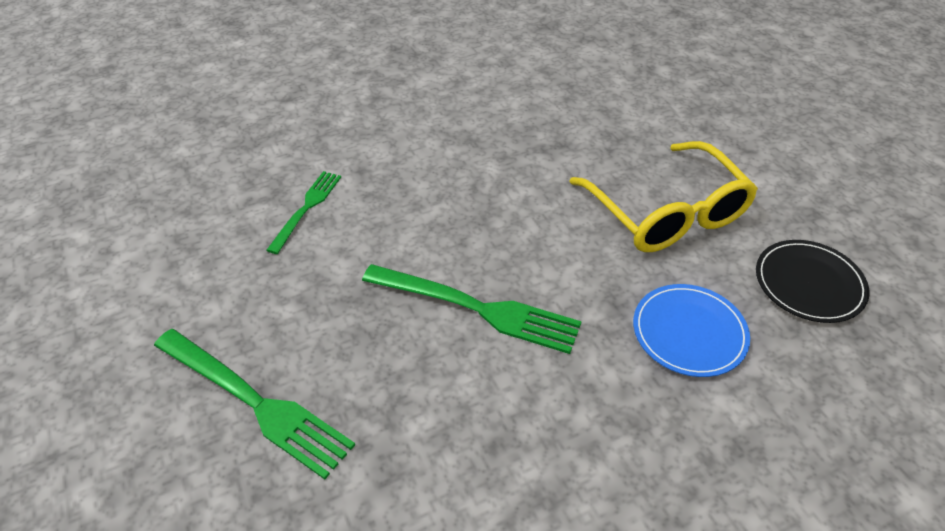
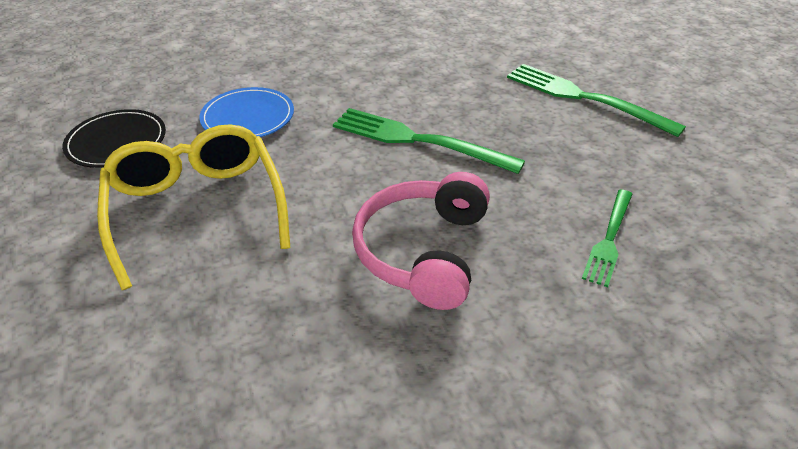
camera: 175 degrees left, 5 degrees down
(463, 189) = (423, 251): none -> pink headphones

